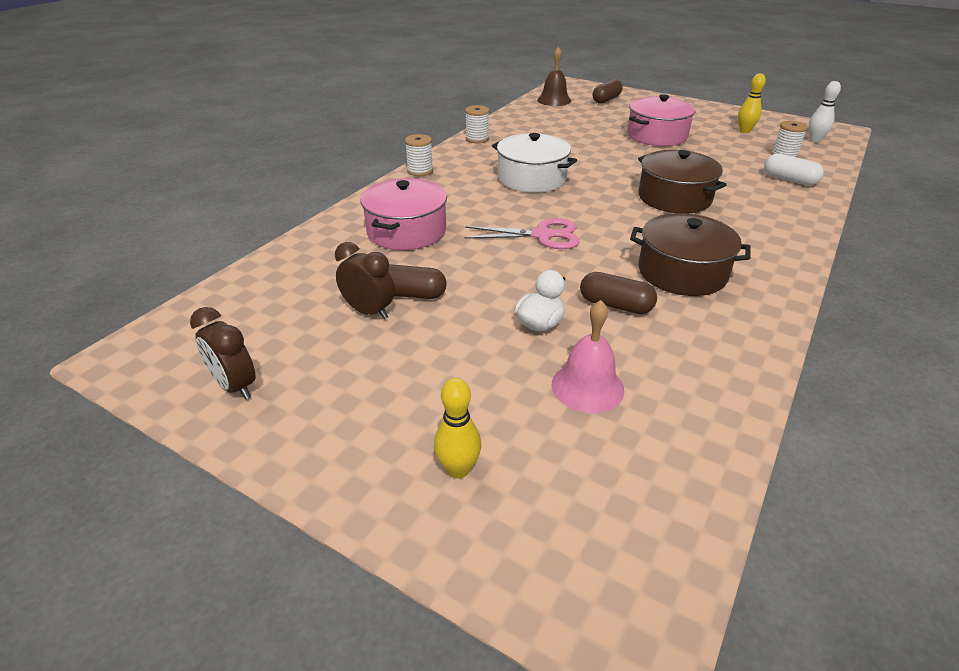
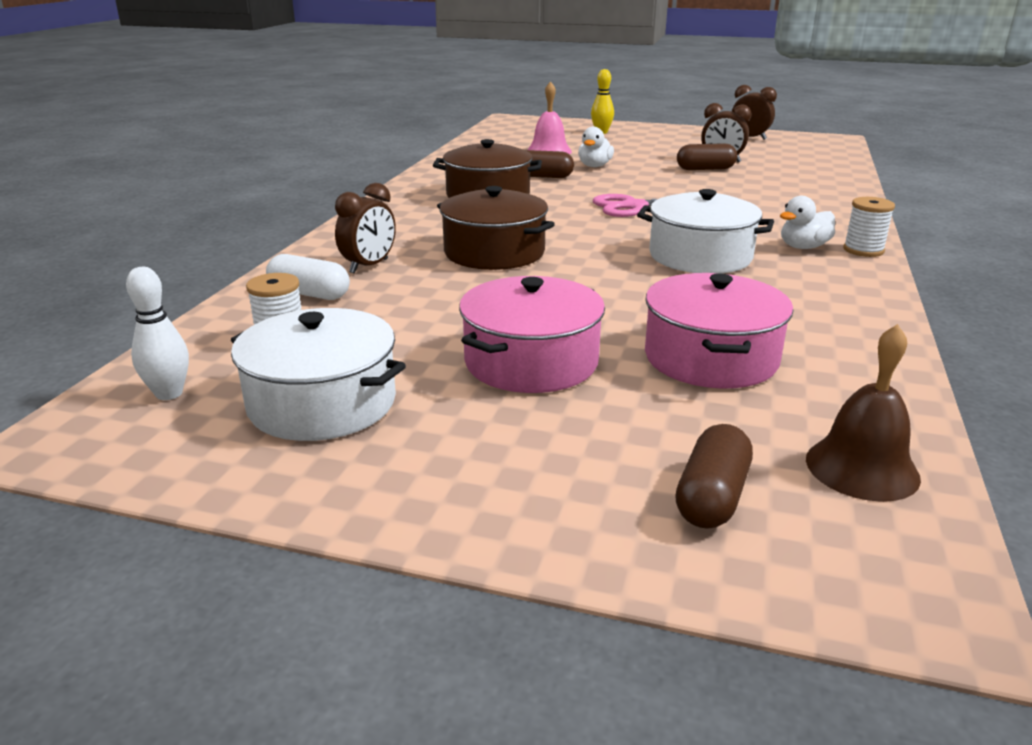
camera: 165 degrees right, 10 degrees down
(406, 231) = (771, 198): pink pot -> pink pot (711, 358)
(455, 177) = (803, 247): none -> white duck
(477, 139) = (869, 310): white spool -> none
(744, 131) = (322, 403): yellow bowling pin -> white pot
(763, 196) = (369, 266): none -> brown clock

